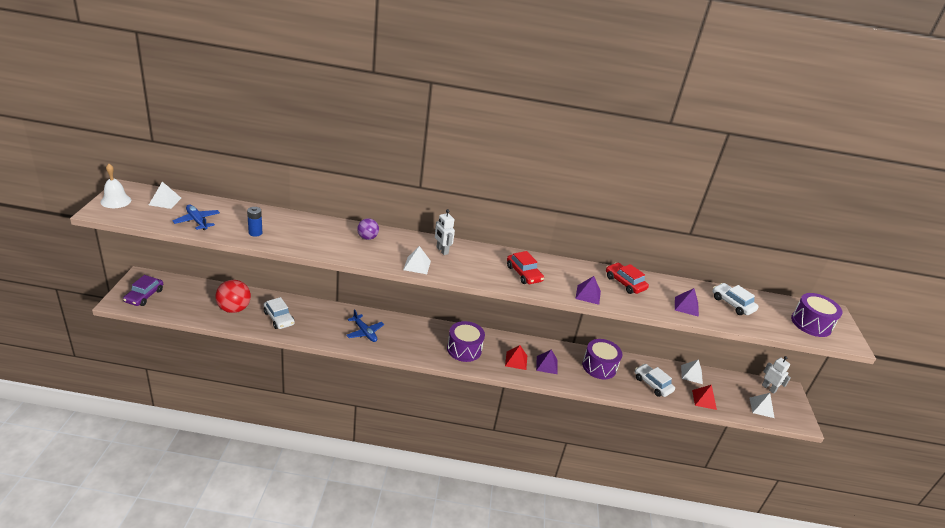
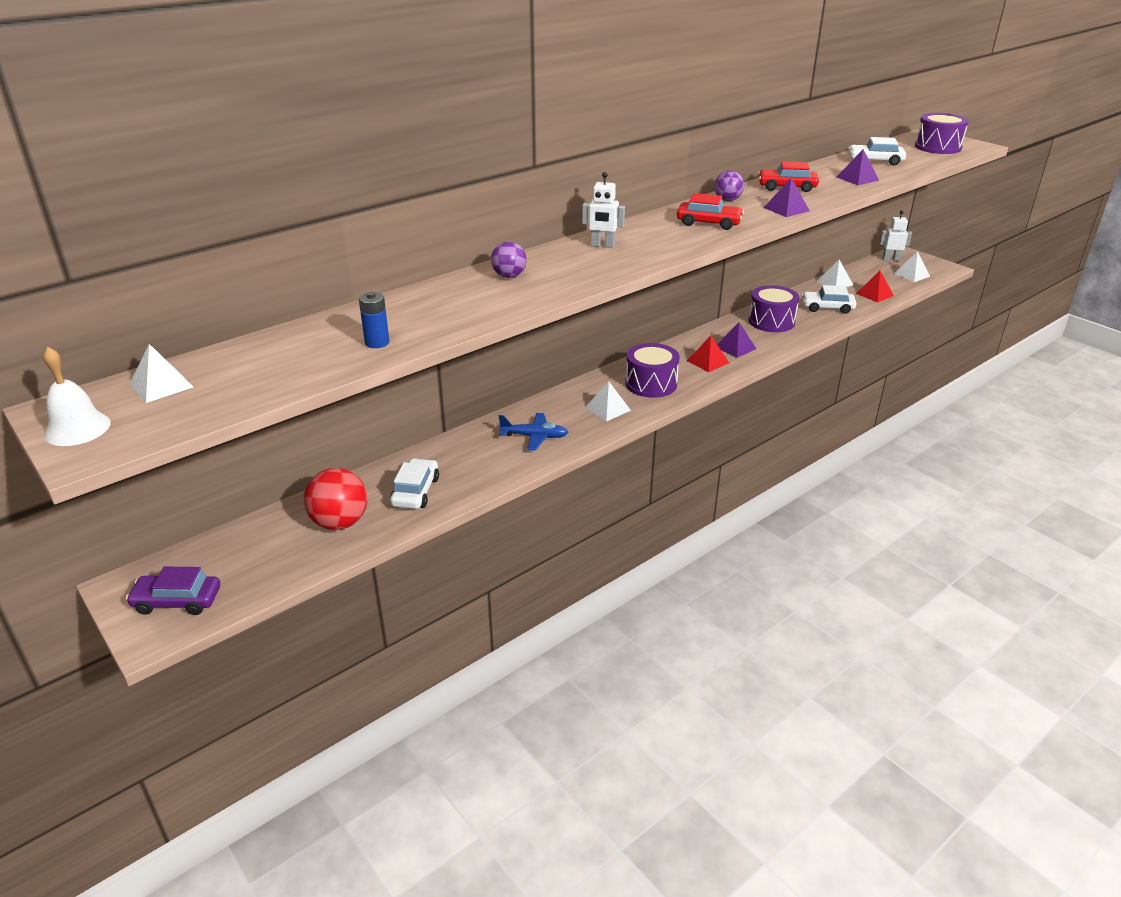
camera: 40 degrees left, 0 degrees up
(144, 296) = (177, 601): purple car -> purple car turned 120 degrees clockwise
(197, 221) = (269, 376): blue plane -> none
(279, 318) = (415, 492): white car -> white car turned 90 degrees counterclockwise
(417, 265) = (613, 269): white pyramid -> white pyramid (607, 409)
(569, 268) = (727, 200): none -> purple ball

